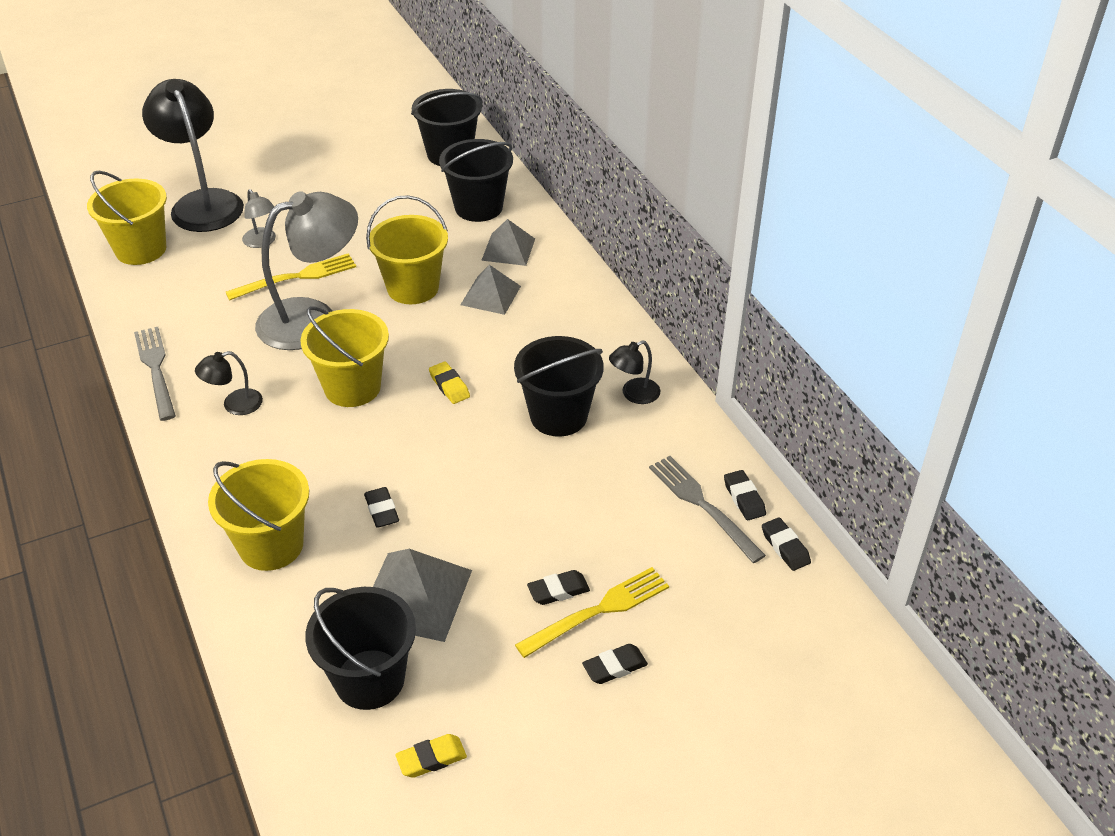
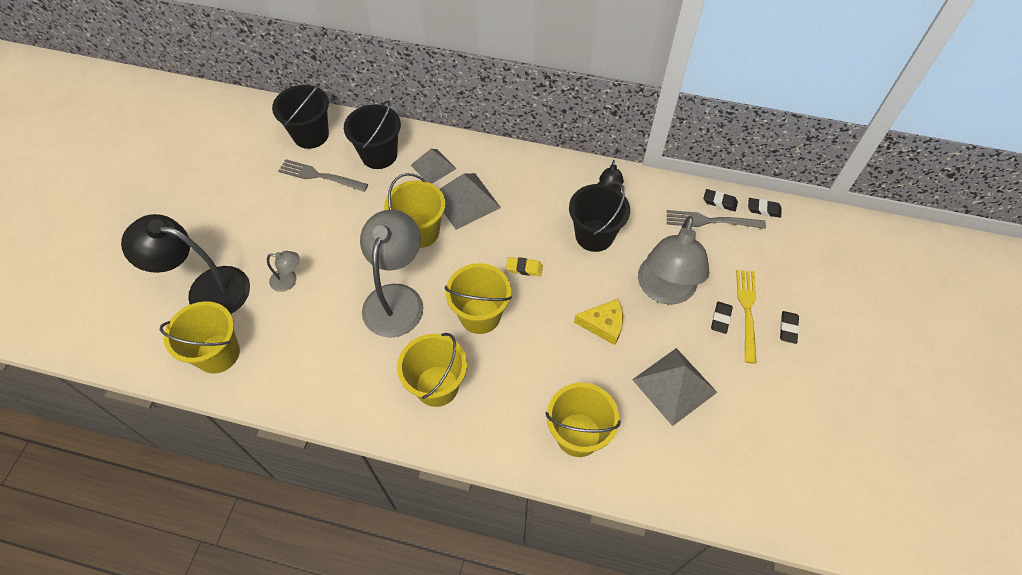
camera: 50 degrees left, 15 degrees up
(155, 369) = (357, 412): grey fork -> grey fork (319, 176)
(234, 405) = (437, 386): black lamp -> yellow bucket
(298, 277) = (346, 282): yellow fork -> none
(369, 679) = (718, 443): black bucket -> none
(381, 510) = (596, 362): black eraser -> none
(431, 759) = (791, 446): yellow eraser -> none
(440, 489) = (603, 324): none -> yellow cheese
(490, 295) = (465, 200): grey pyramid -> grey pyramid, size x1.51
(545, 517) = (665, 290): none -> grey lamp

